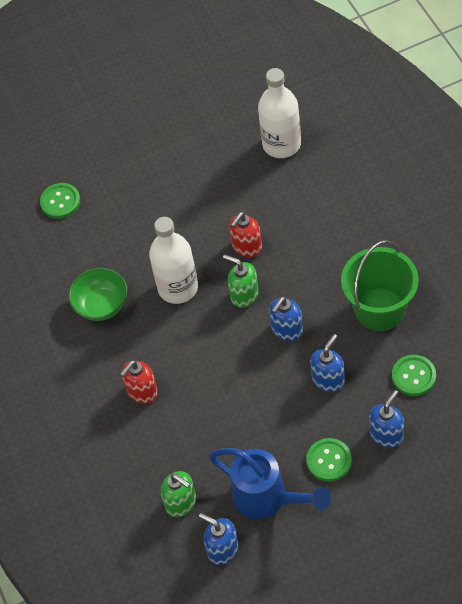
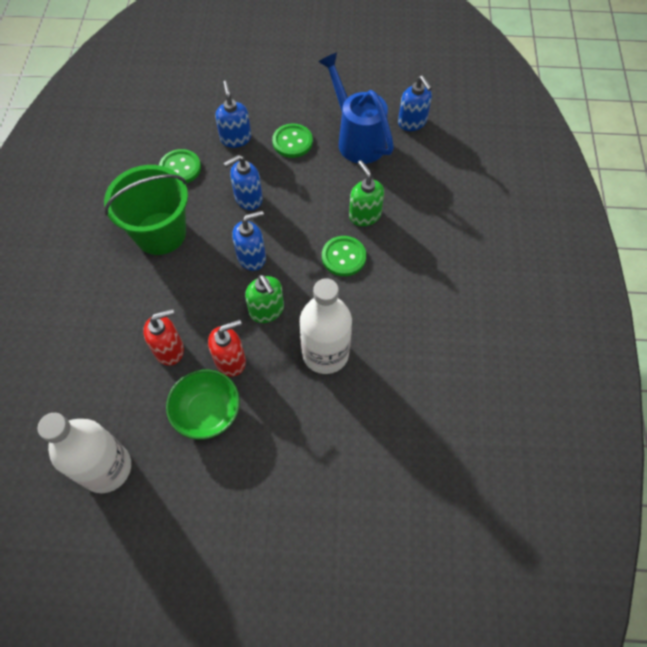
camera: 160 degrees left, 5 degrees up
(60, 202) = (401, 544): green button -> green button (343, 257)
(101, 305) = (413, 377): green bowl -> green bowl (207, 412)
(142, 392) = (415, 269): red soap dispenser -> red soap dispenser (169, 349)
(181, 503) = (427, 166): green soap dispenser -> green soap dispenser (364, 215)
(386, 435) = (236, 138): blue soap dispenser -> blue soap dispenser turned 105 degrees clockwise

